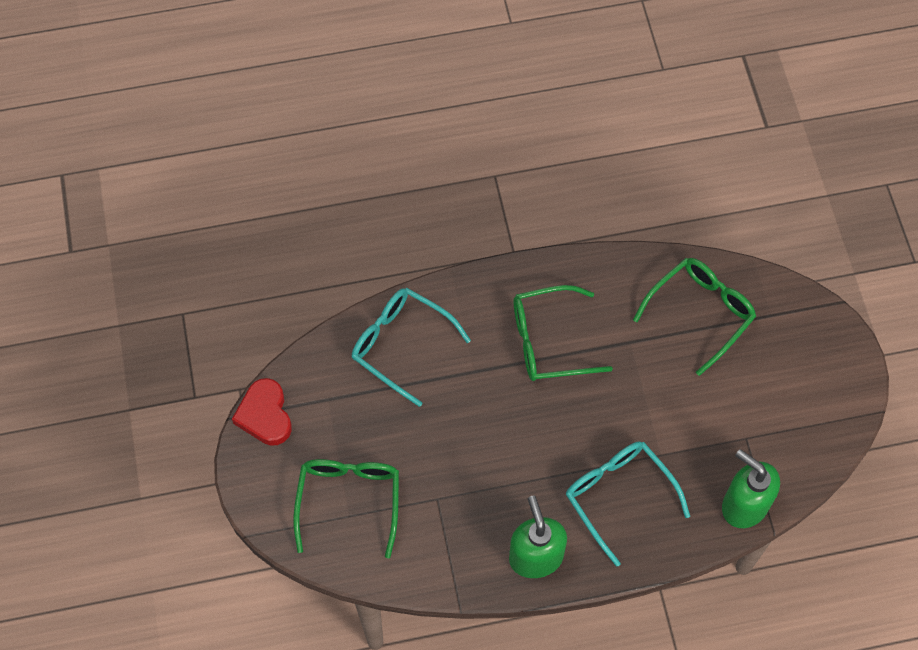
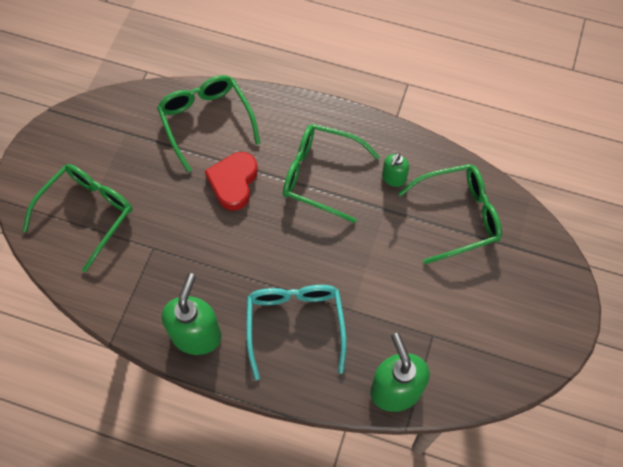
camera: 30 degrees right, 0 degrees up
(265, 415) = (73, 120): red heart -> red heart (233, 182)
(401, 345) = (206, 121): turquoise glasses -> green glasses
(619, 307) = (393, 178): none -> green soap dispenser

